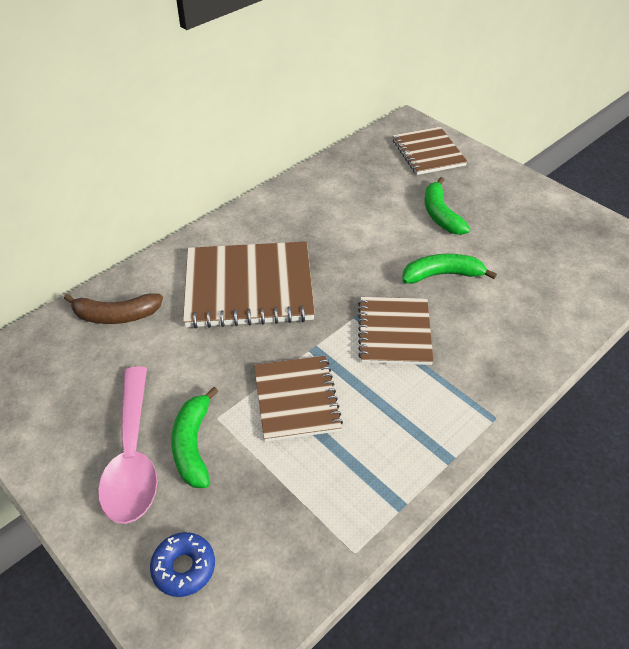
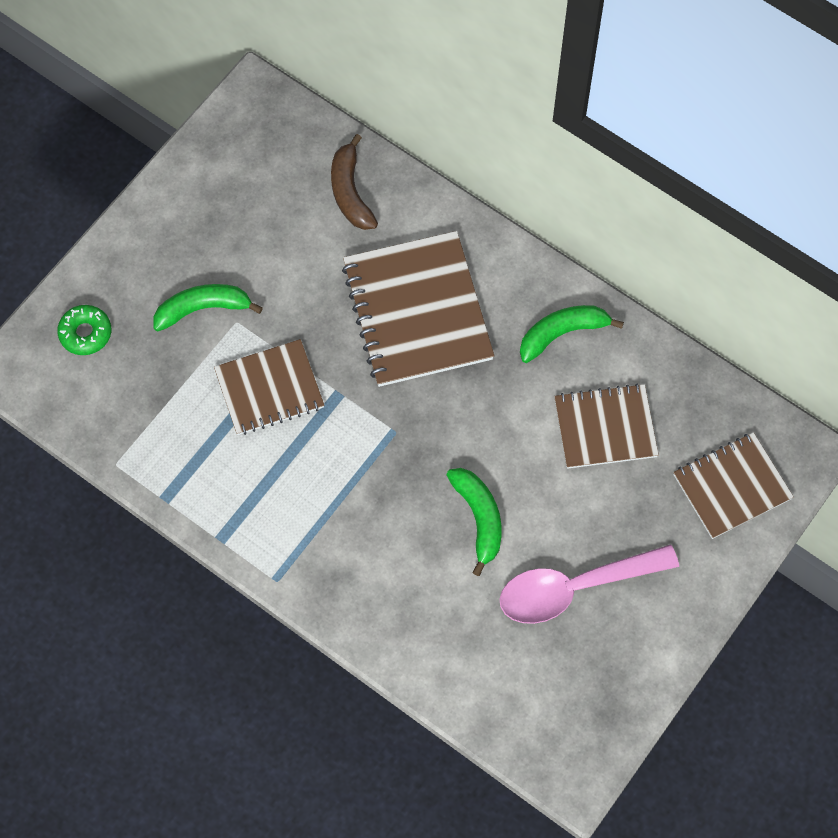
camera: 80 degrees right, 20 degrees up
(132, 456) = (183, 262): pink spoon -> pink spoon (574, 588)
(184, 567) = (85, 333): blue donut -> green donut
(394, 332) = (376, 473): brown notebook -> brown notebook (605, 428)
(440, 214) = (594, 511): green banana -> green banana (562, 333)

